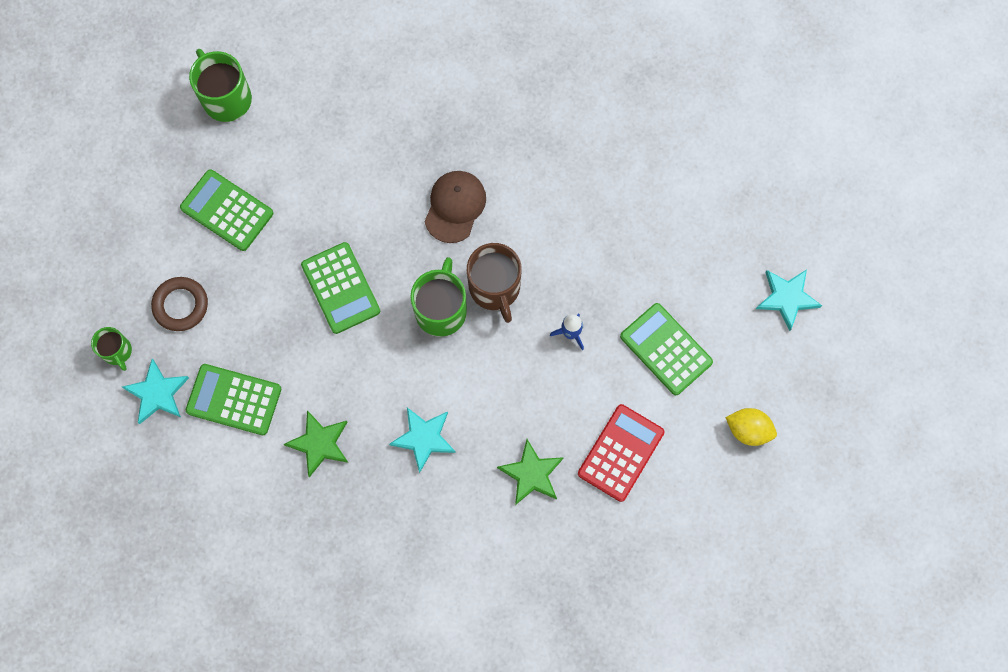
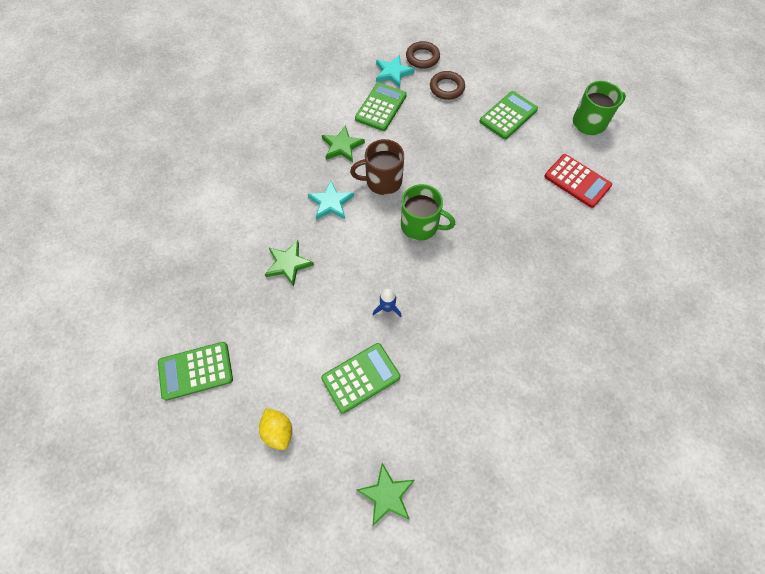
camera: 100 degrees right, 10 degrees down
(117, 351) = (422, 57): green mug -> brown ring
(340, 288) = (446, 169): green calculator -> green calculator (196, 371)
(455, 207) = (499, 245): brown cap -> none
(495, 288) = (432, 262): brown mug -> brown mug (382, 181)
(620, 453) = (287, 327): red calculator -> red calculator (577, 181)
(748, 430) = (278, 431): yellow lemon -> yellow lemon turned 60 degrees counterclockwise
(787, 298) = (386, 495): turquoise star -> green star

